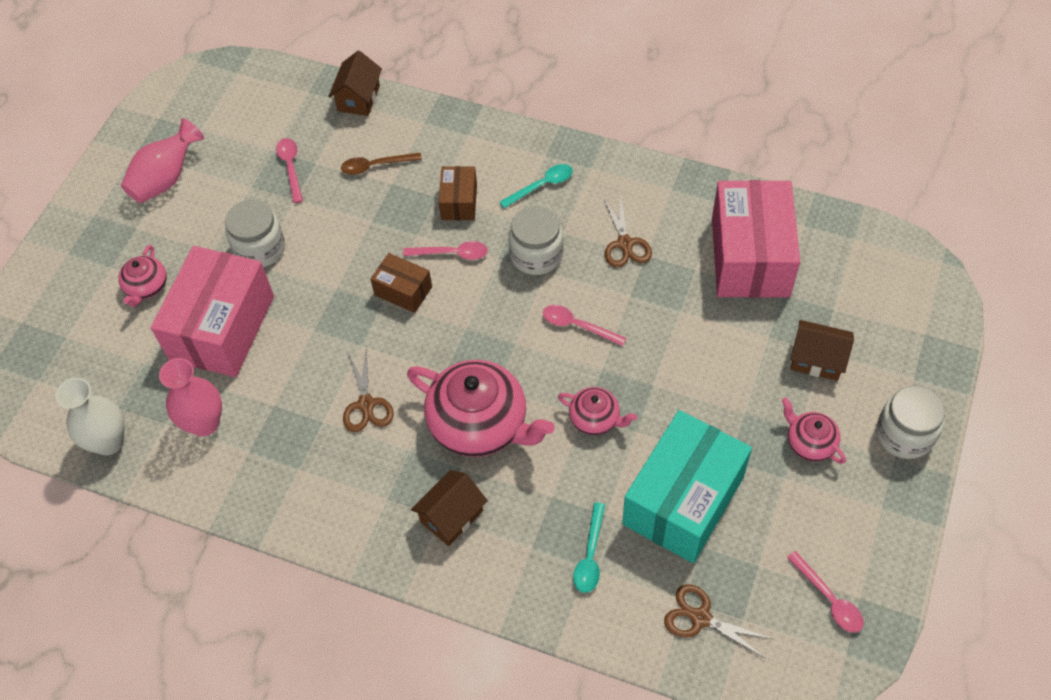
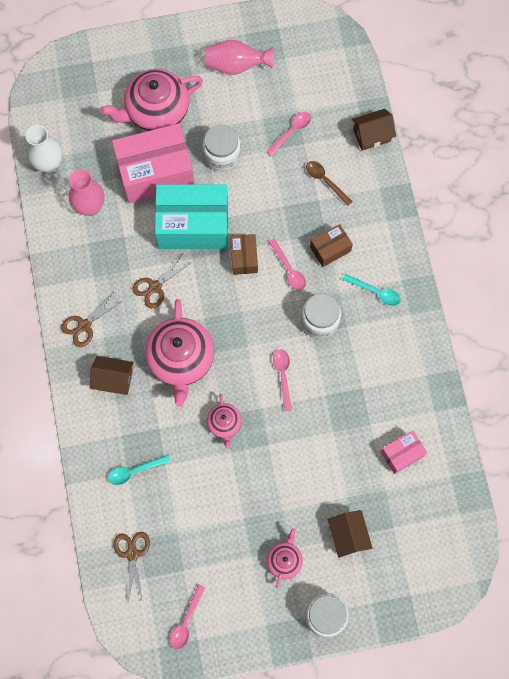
camera: 55 degrees right, 15 degrees up
(146, 287) = (156, 111): pink teapot -> pink teapot, size x1.99
(625, 244) = (362, 370): brown scissors -> brown scissors (84, 325)
(683, 500) = (200, 505): turquoise box -> turquoise box (193, 225)
(750, 257) = (402, 454): pink box -> pink box, size x0.48

